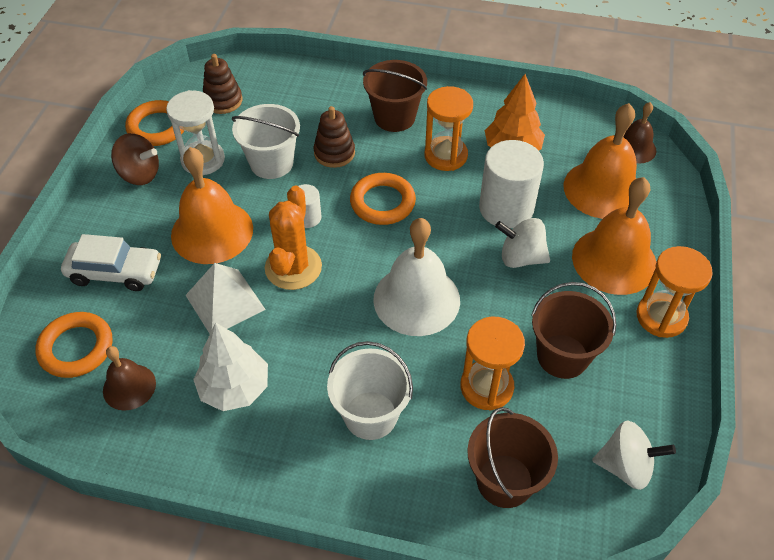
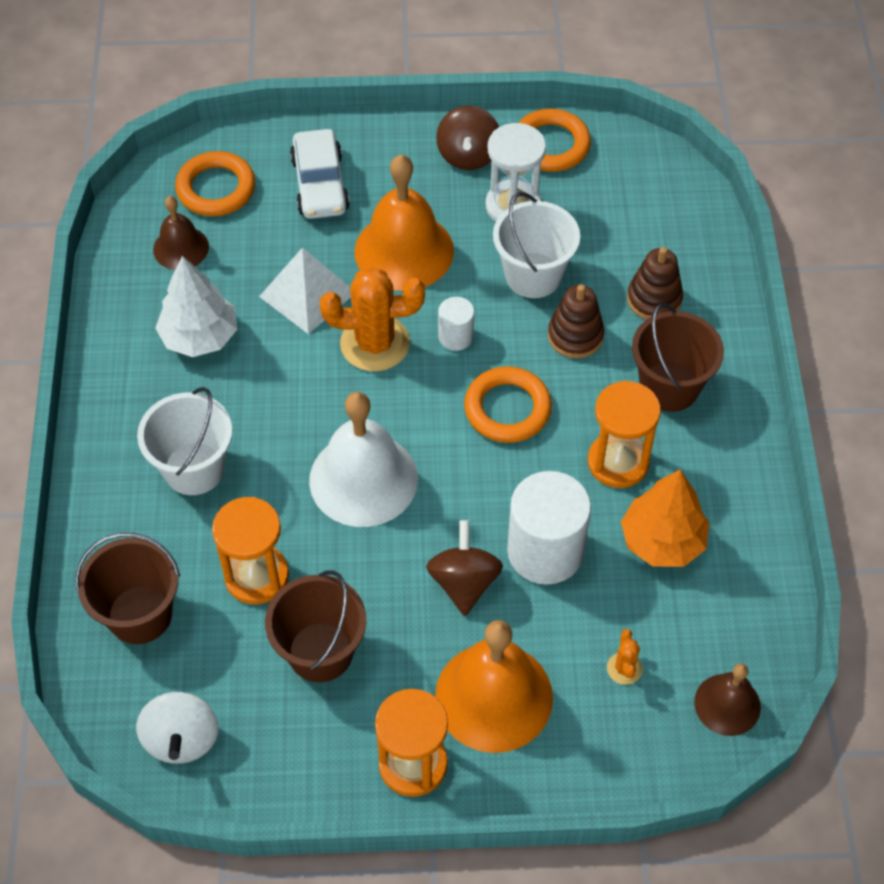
camera: 75 degrees right, 5 degrees up
(223, 101) = (623, 193): brown stacking toy -> brown stacking toy (654, 299)
(521, 257) = (464, 582): white spinning top -> brown spinning top
(602, 189) = (624, 668): orange bell -> orange cactus

